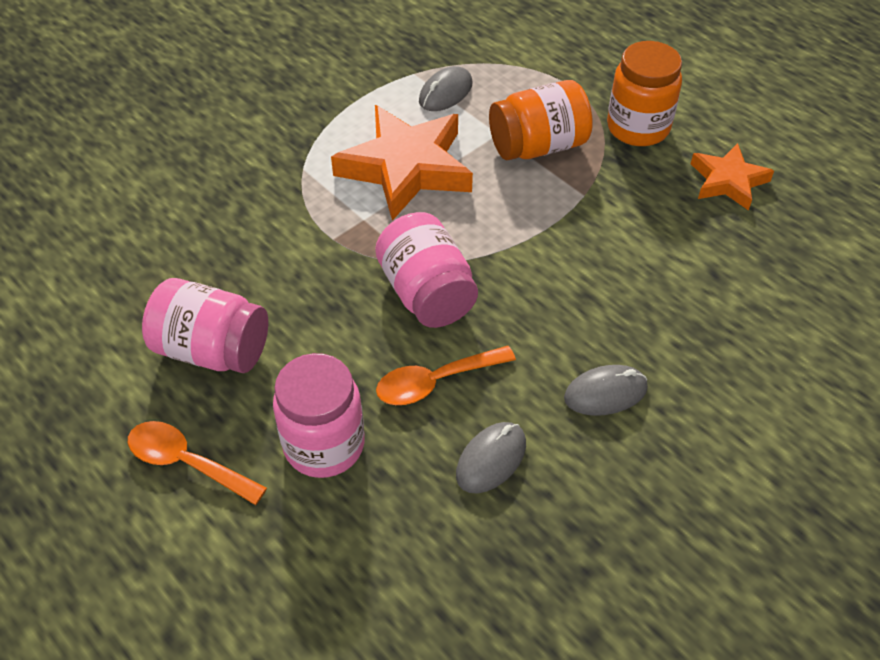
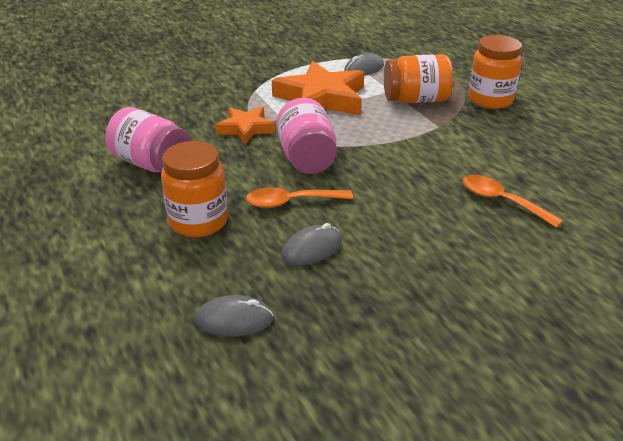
camera: 15 degrees right, 15 degrees down
(186, 462) = (104, 214): orange spoon -> orange spoon (501, 201)
(324, 445) = (198, 221): pink jar -> orange jar
(605, 393) = (412, 228): grey mouse -> grey mouse (234, 320)
(728, 181) = (547, 133): orange star -> orange star (246, 128)

